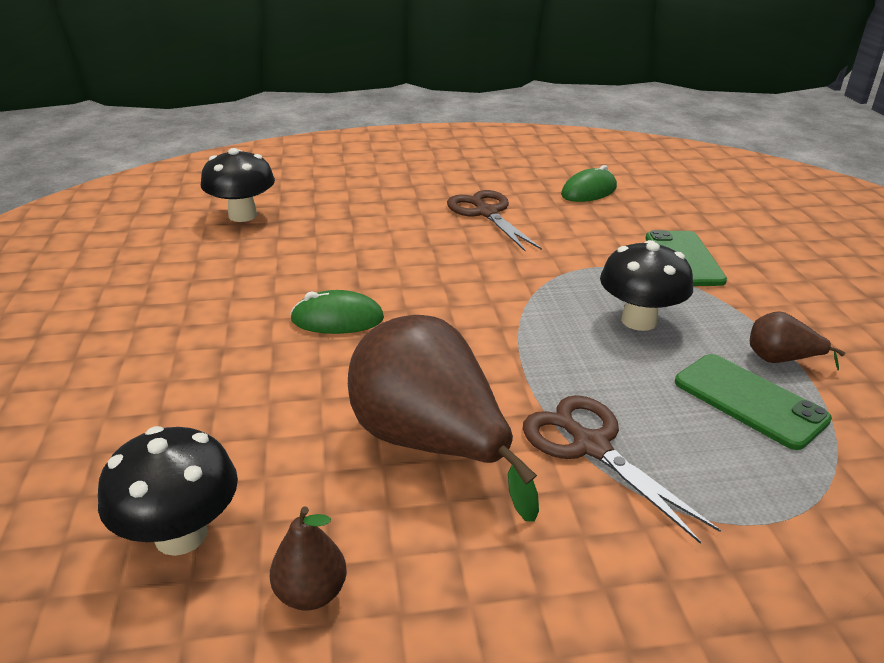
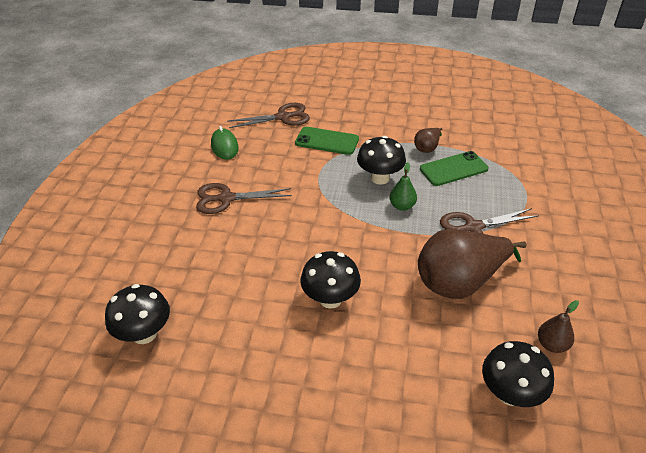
camera: 70 degrees left, 10 degrees up
(337, 319) = (330, 299): green mouse -> black mushroom
(585, 353) = (402, 206): none -> green pear
(701, 216) = (283, 117): none -> brown scissors

